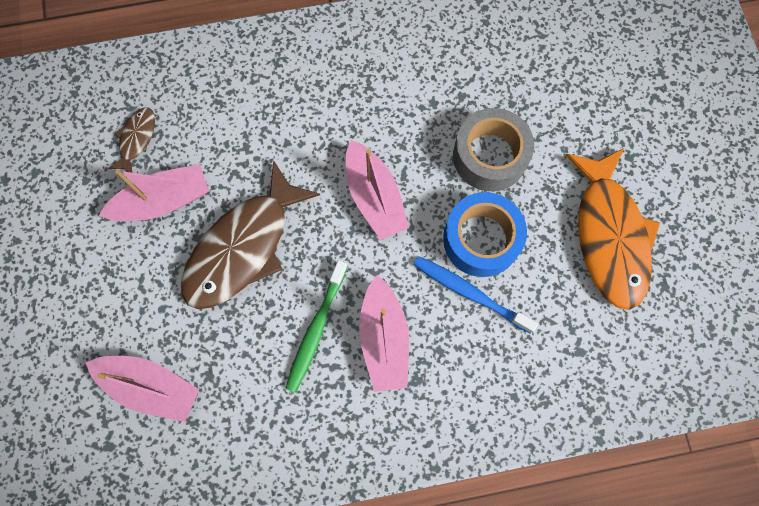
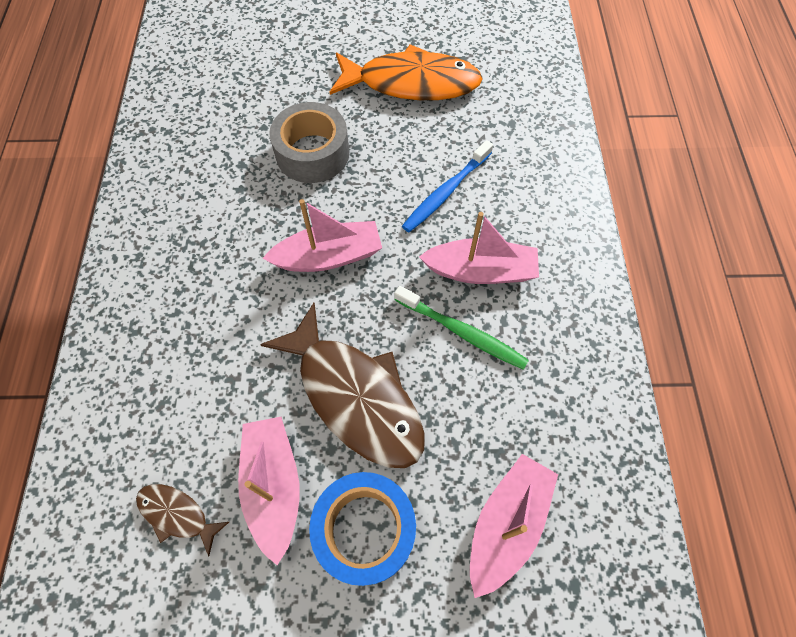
camera: 80 degrees left, 10 degrees down
(481, 239) = (395, 174): blue tape -> blue tape (365, 530)

